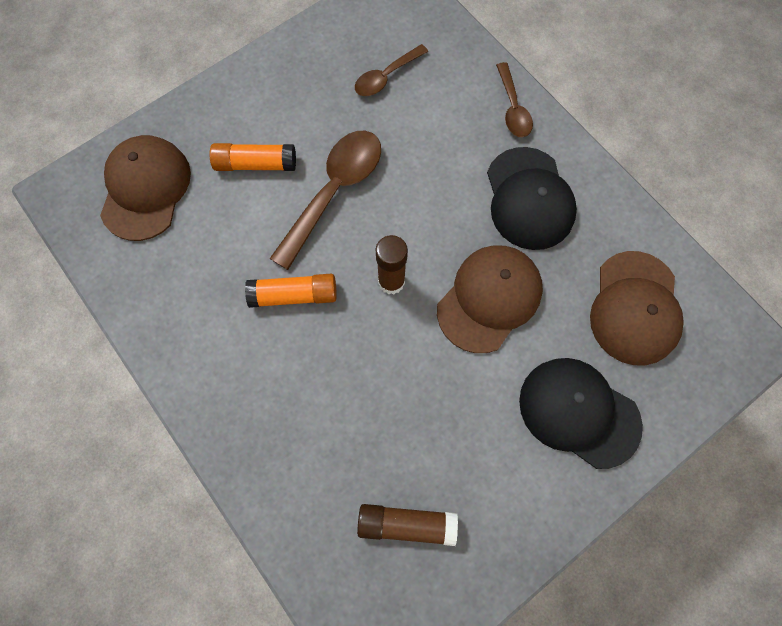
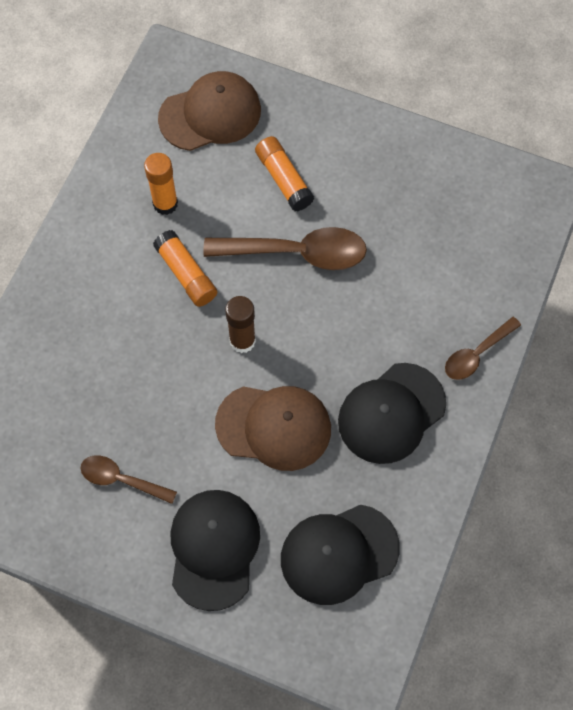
camera: 60 degrees right, 5 degrees down
(209, 276) = (165, 204): none -> orange glue stick
(386, 77) = (437, 232): brown spoon -> brown spoon (121, 479)
(406, 523) = (48, 458): brown glue stick -> none
(635, 308) = (339, 554): brown cap -> black cap

